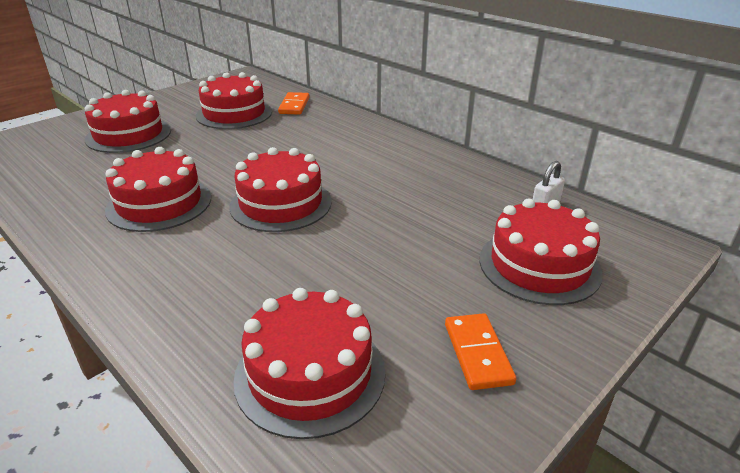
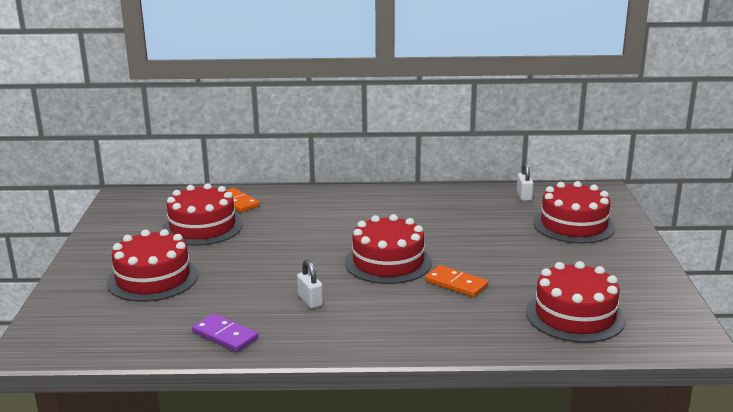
camera: 45 degrees left, 10 degrees down
(60, 197) = (225, 335): none -> purple domino
(159, 203) = (310, 301): red cake -> white padlock
(478, 353) = (617, 270): orange domino -> orange domino (456, 284)

